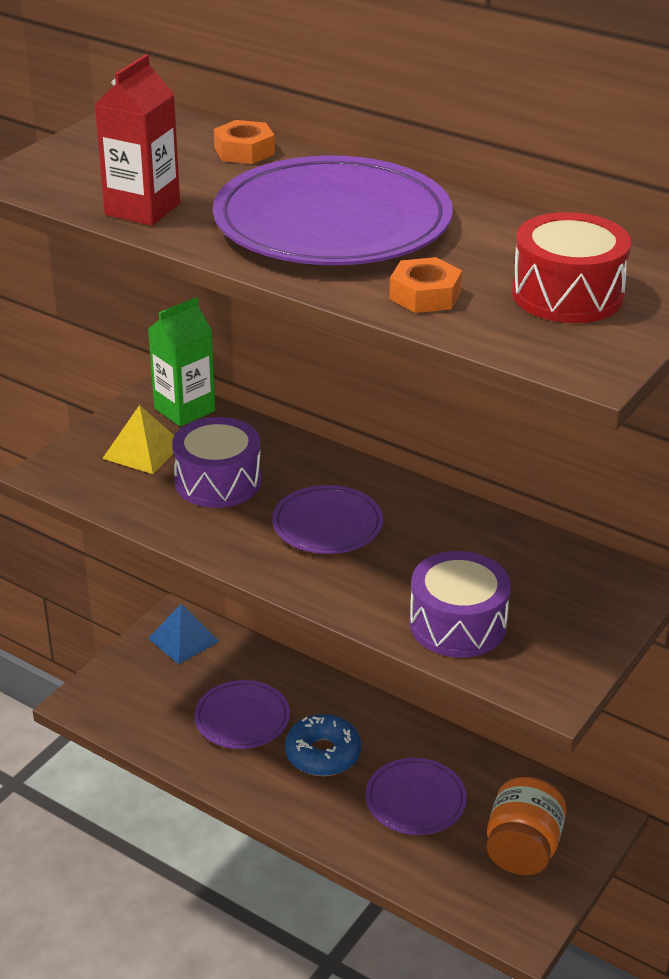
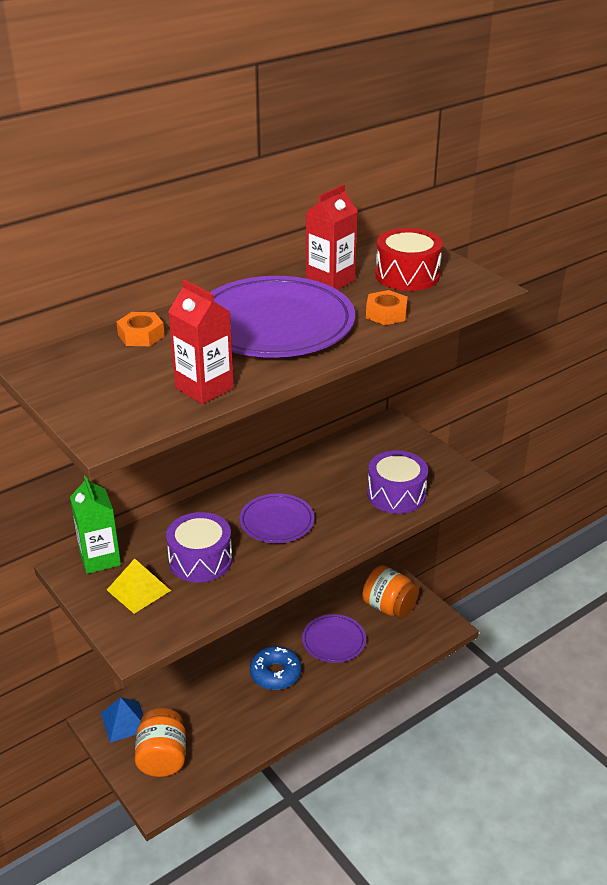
camera: 70 degrees left, 0 degrees up
(142, 689) = (162, 757): none -> orange jar
(242, 718) = (222, 707): purple plate -> none
(493, 239) = (330, 281): none -> red carton

